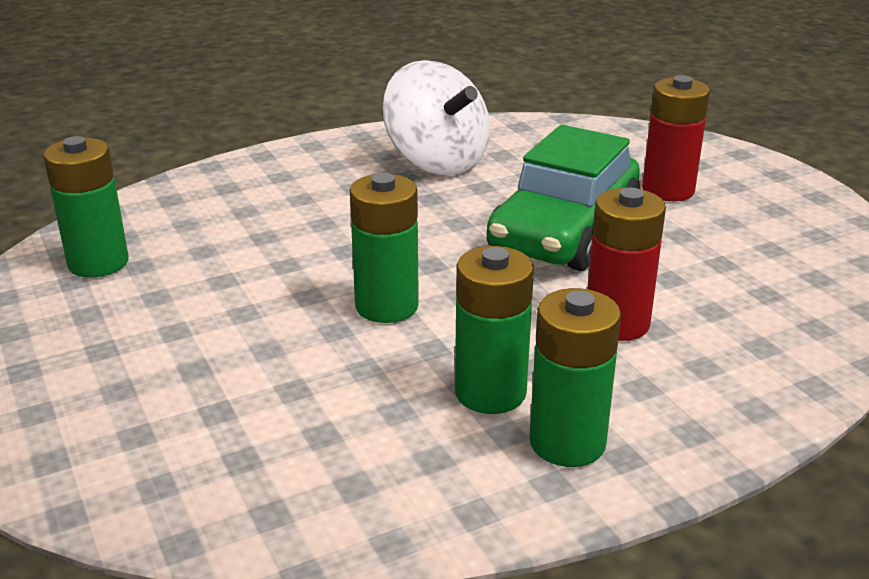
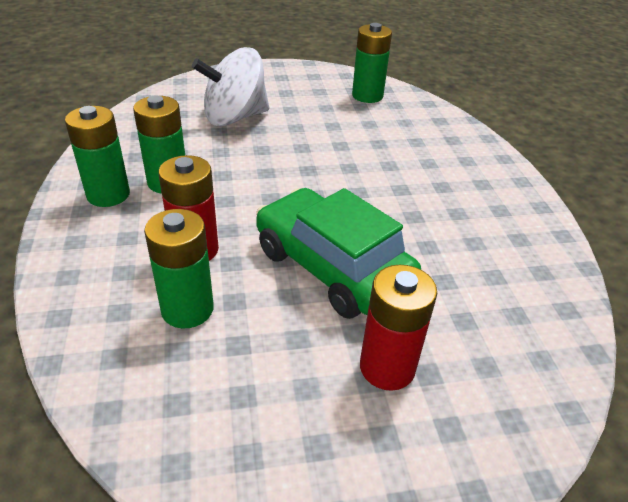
camera: 105 degrees right, 10 degrees up
(386, 306) = (273, 168): green battery -> green battery (187, 309)
(436, 162) = (480, 233): white spinning top -> white spinning top (234, 117)

